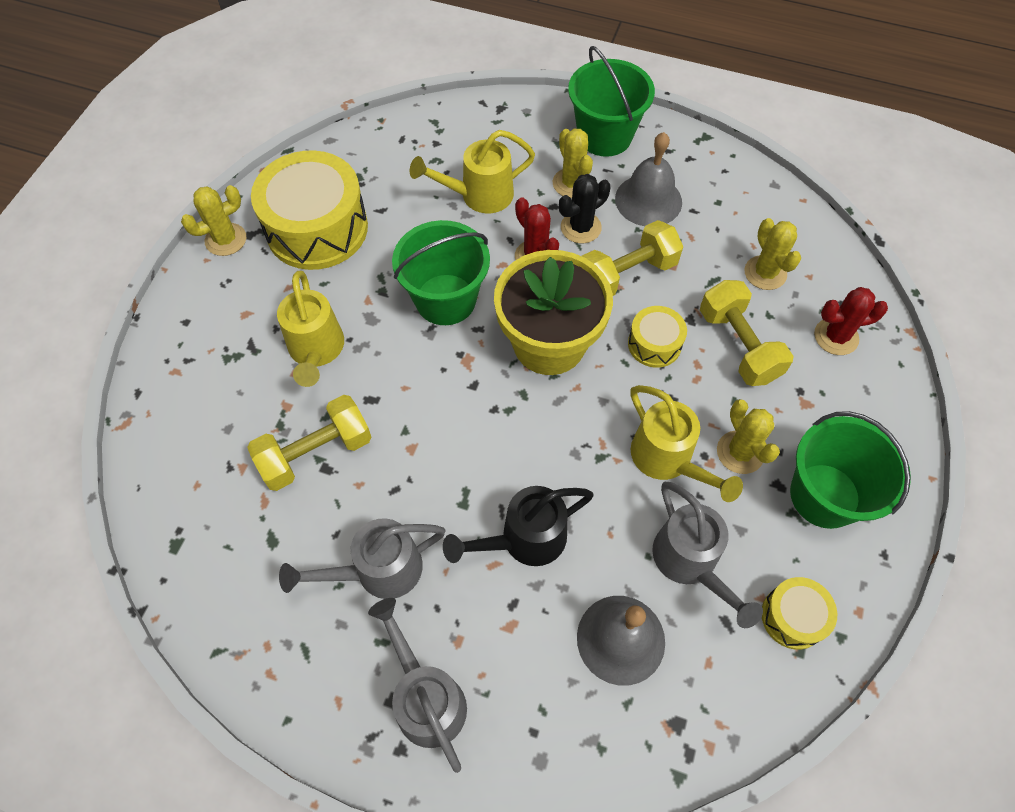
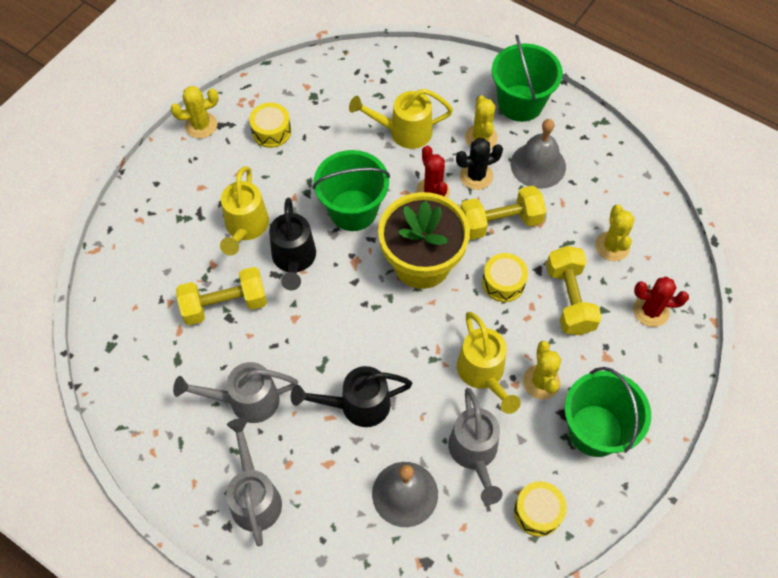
camera: 15 degrees right, 0 degrees up
(317, 228) = (271, 131): yellow drum -> yellow drum, size x0.49
(389, 376) = (294, 260): none -> black watering can

